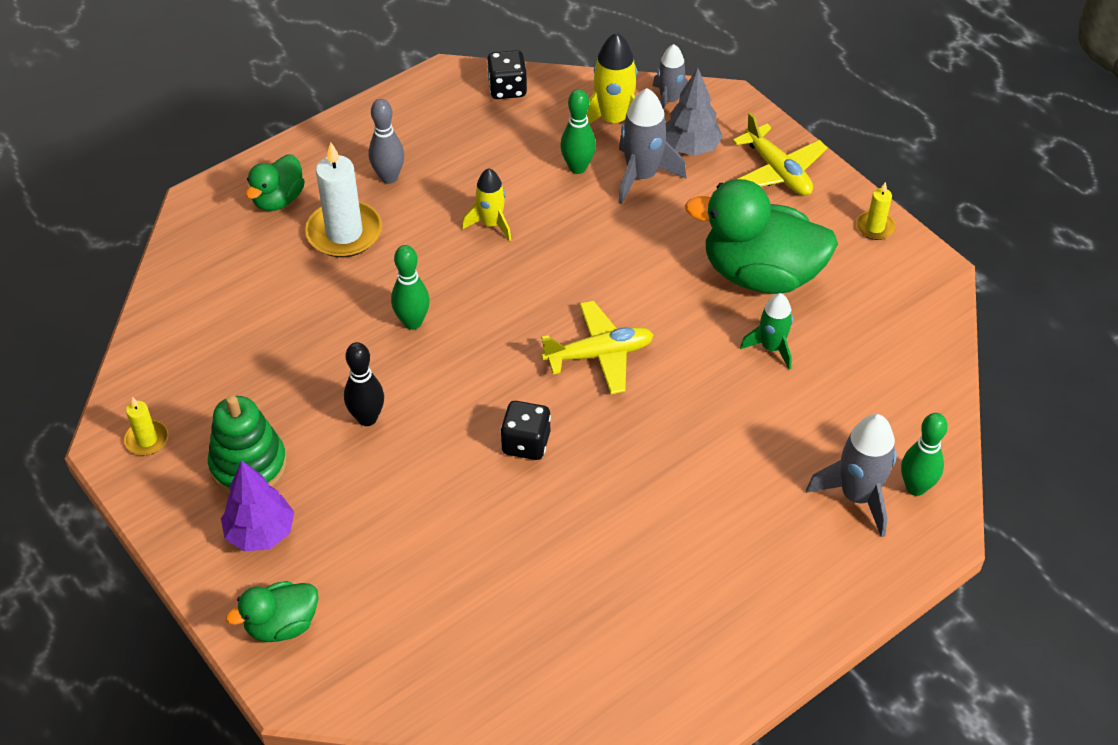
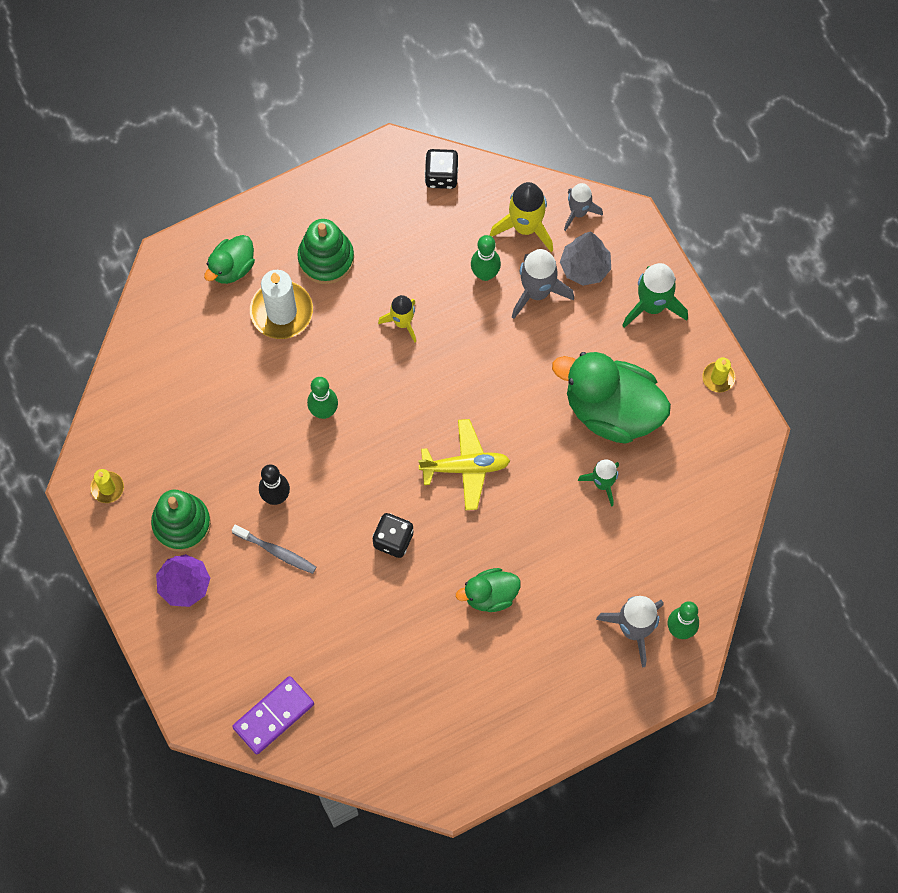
camera: 10 degrees right, 20 degrees up
(282, 625) = (191, 664): green duck -> green duck (490, 595)
(377, 477) = (276, 551): none -> grey toothbrush
(389, 177) = (326, 258): grey bowling pin -> green stacking toy
(404, 671) = (273, 716): none -> purple domino
(777, 171) = (652, 305): yellow plane -> green rocket

